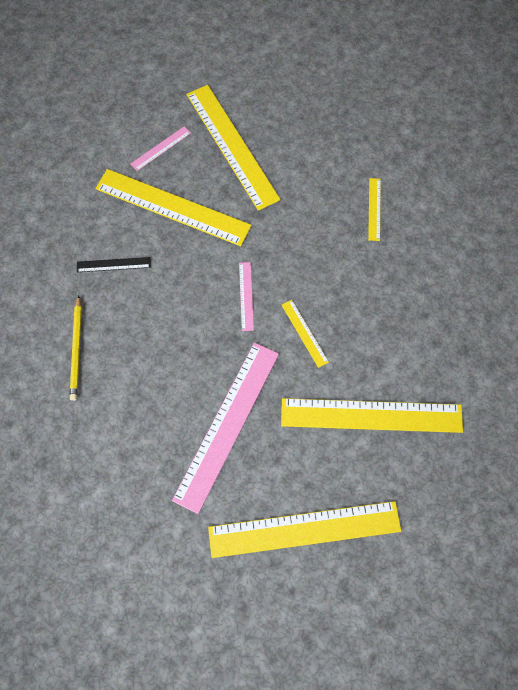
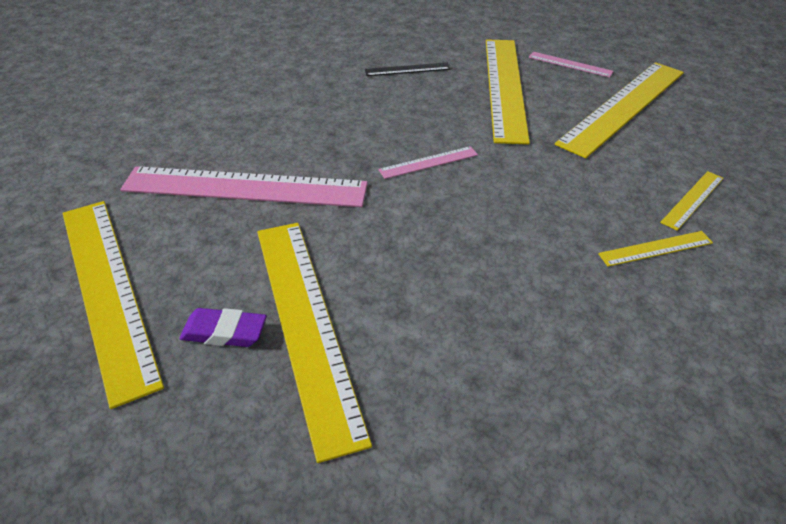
camera: 70 degrees right, 25 degrees down
(77, 350) = (298, 72): yellow pencil -> none
(113, 264) = (407, 69): black ruler -> black ruler turned 75 degrees counterclockwise
(304, 333) = (405, 223): yellow ruler -> yellow ruler (692, 199)
(363, 462) = (224, 332): none -> purple eraser

